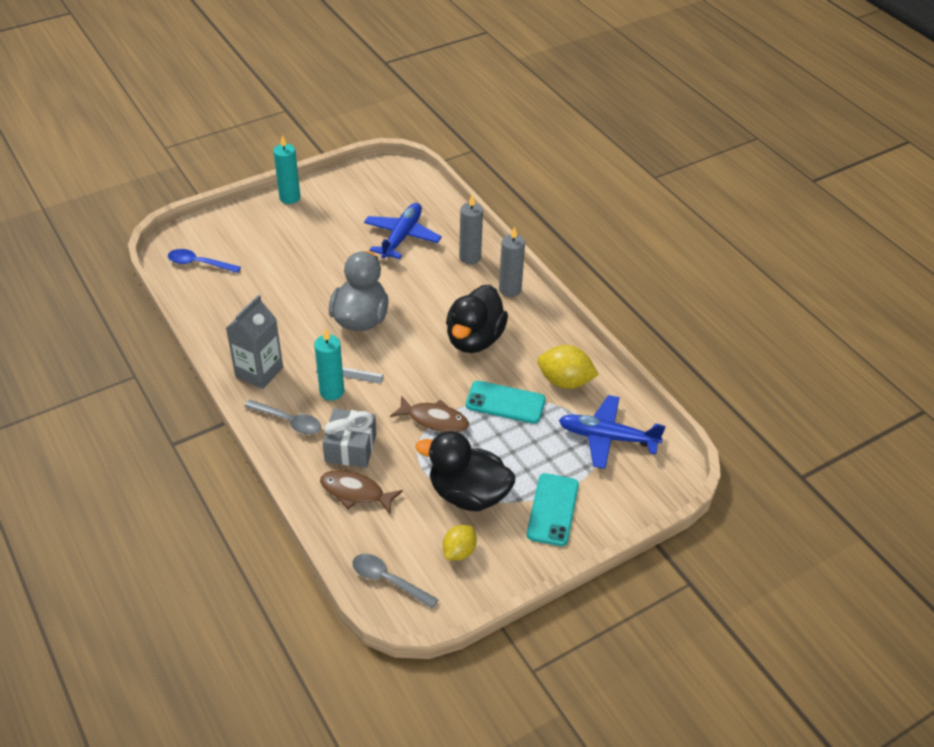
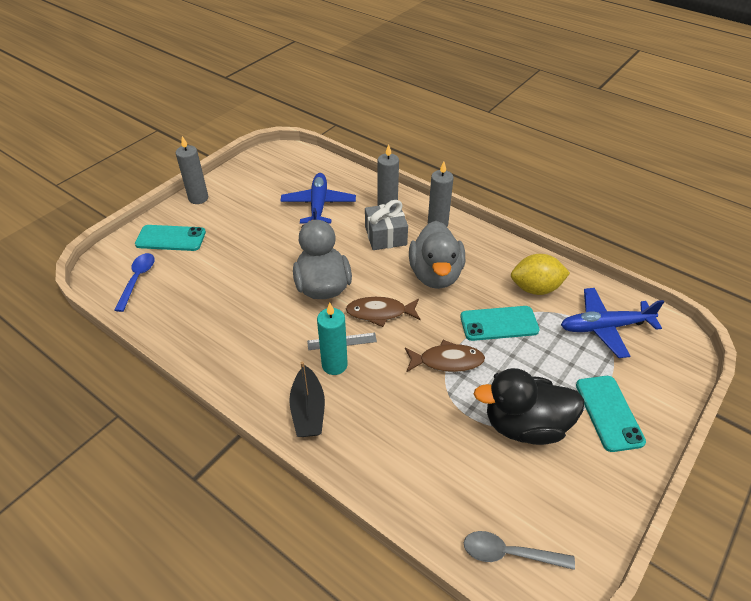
camera: 20 degrees left, 0 degrees up
(199, 263) = (137, 279): blue spoon -> blue spoon turned 105 degrees clockwise
(245, 232) = (171, 238): none -> turquoise phone
(259, 372) = (251, 368): grey carton -> none
(289, 421) = (308, 410): grey spoon -> black boat
(290, 198) = (198, 198): turquoise candle -> grey candle
(350, 447) = (385, 417): grey gift -> grey gift (385, 236)
(355, 492) = (418, 464): brown fish -> brown fish (380, 313)
(459, 551) = (556, 491): yellow lemon -> none
(474, 339) = (435, 275): black duck -> grey duck

